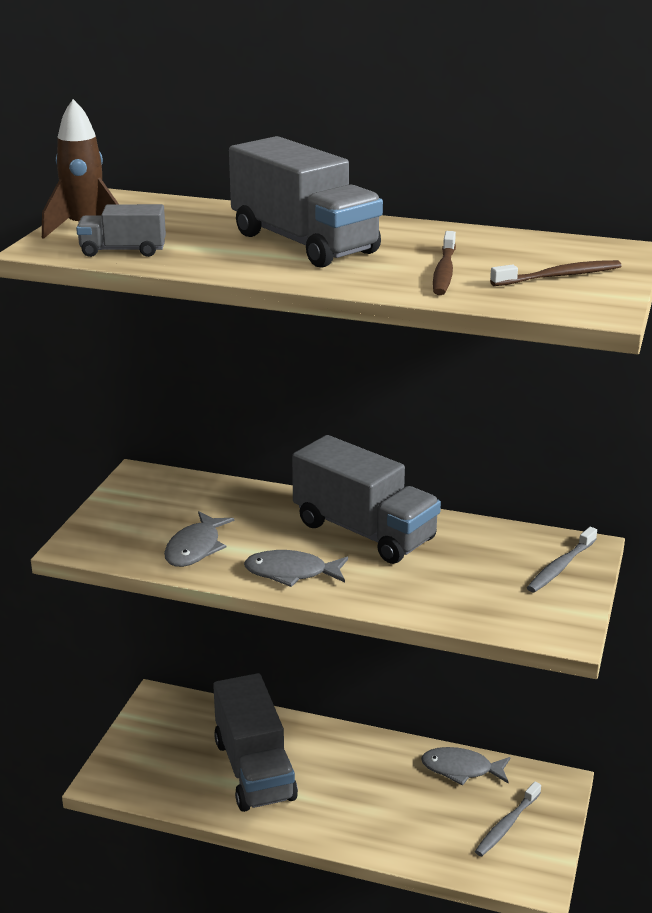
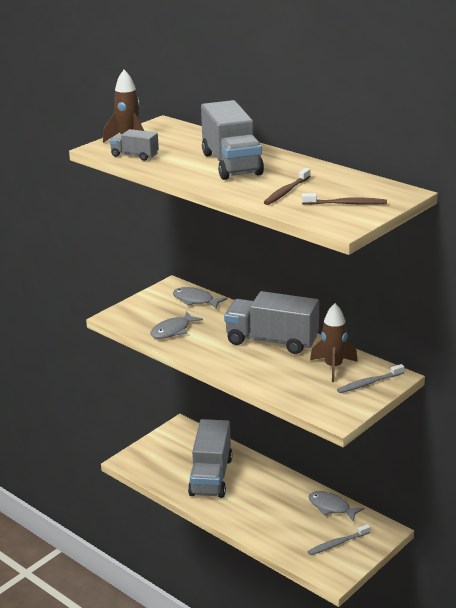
camera: 25 degrees right, 0 degrees up
(291, 573) = (213, 354): grey fish -> grey fish (195, 300)
(364, 531) = (271, 341): grey truck -> grey truck turned 135 degrees clockwise
(489, 553) = (333, 367): none -> brown rocket

